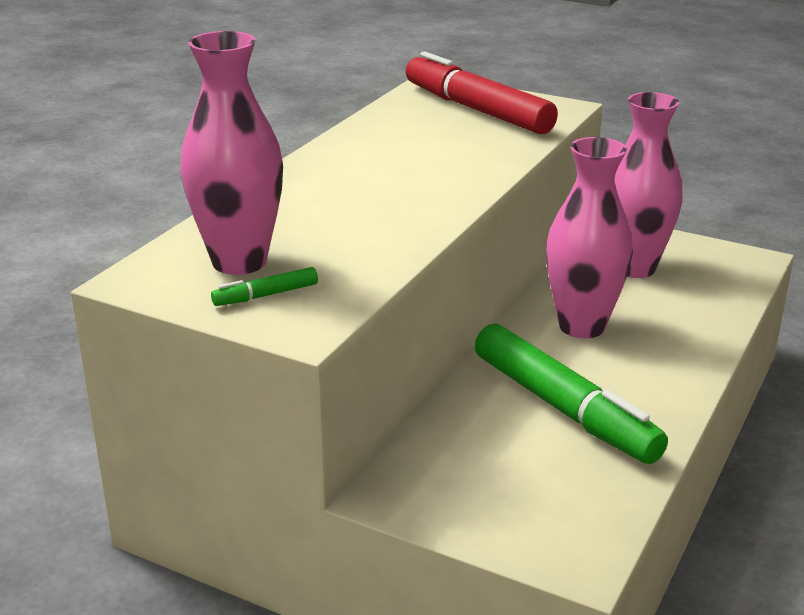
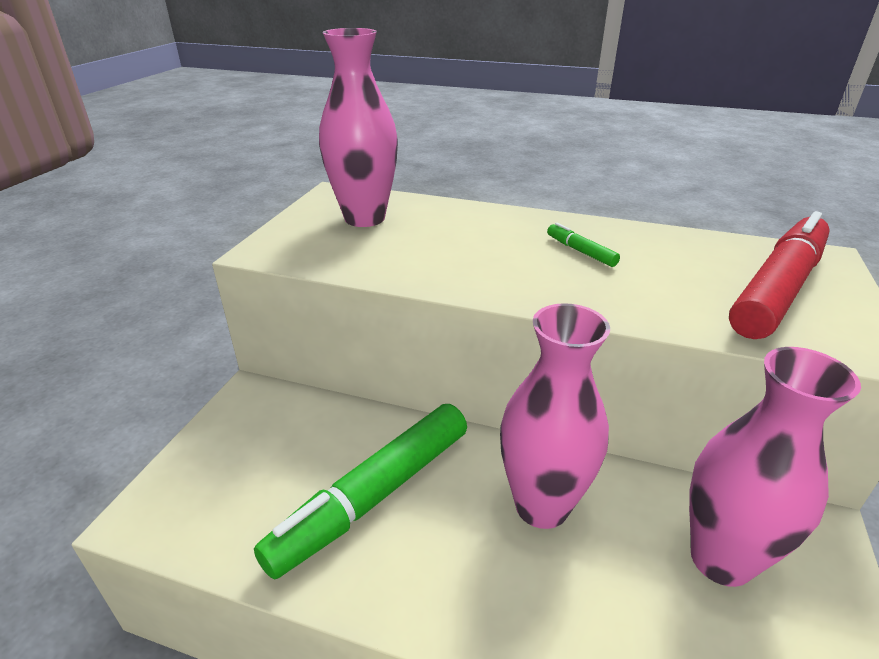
camera: 80 degrees right, 5 degrees up
(266, 295) = (313, 233): green marker -> green marker (580, 251)

